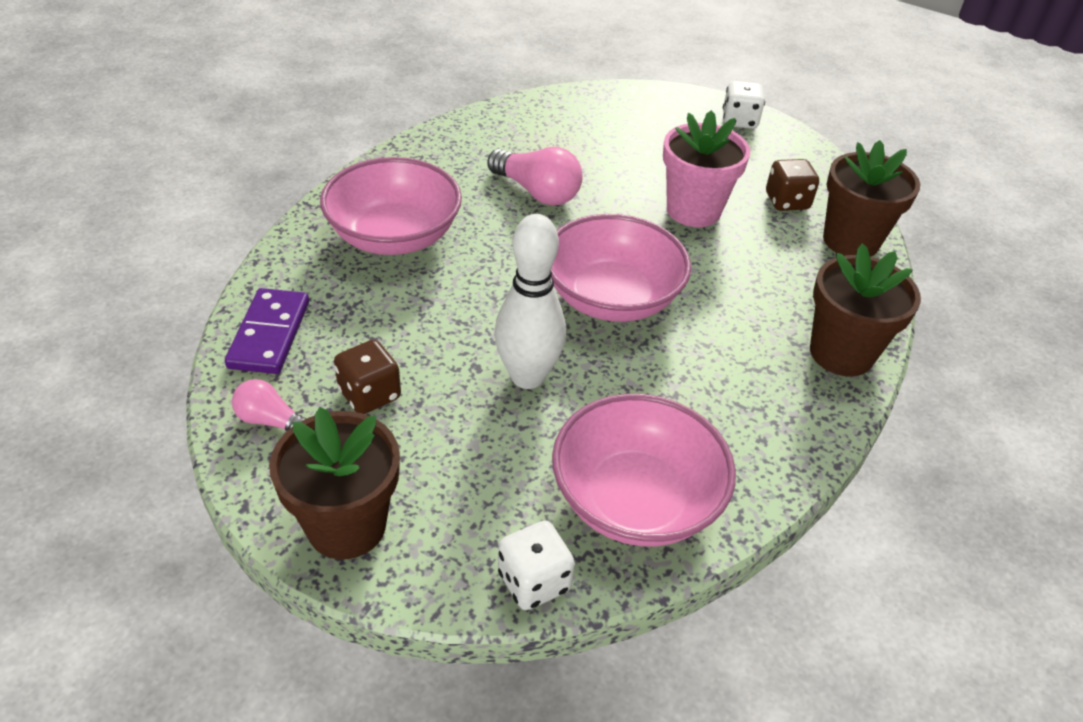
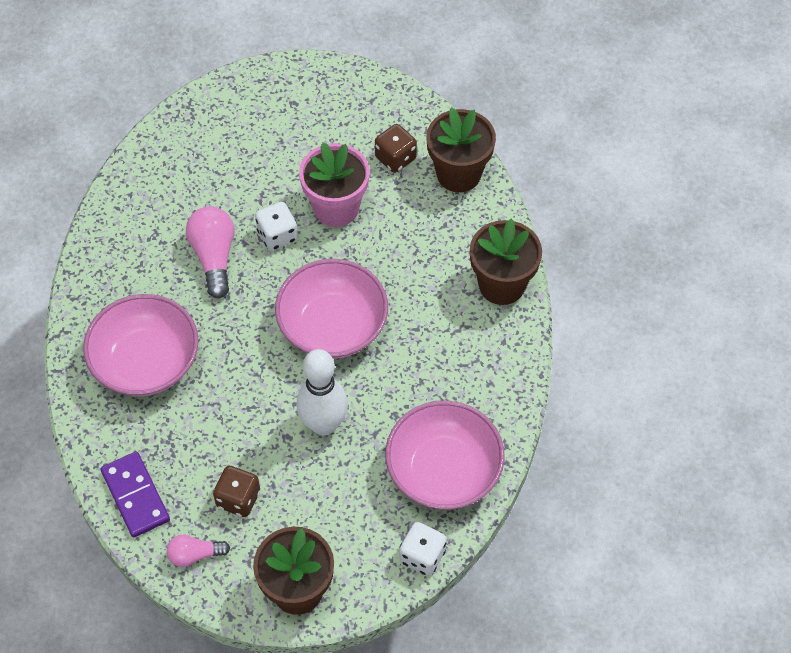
camera: 30 degrees left, 15 degrees up
(537, 192) = (214, 256): pink light bulb -> pink light bulb turned 105 degrees counterclockwise
(739, 121) = (312, 84): white dice -> white dice (277, 235)

